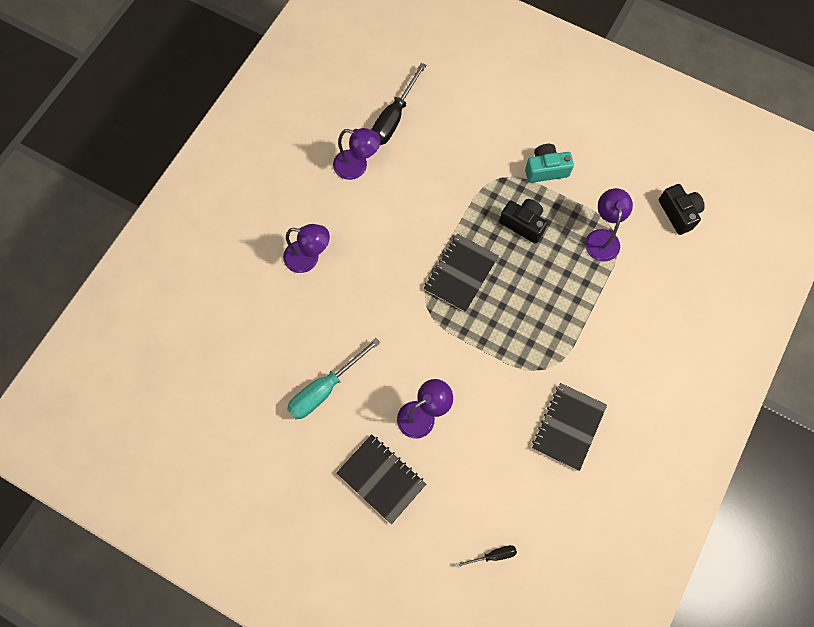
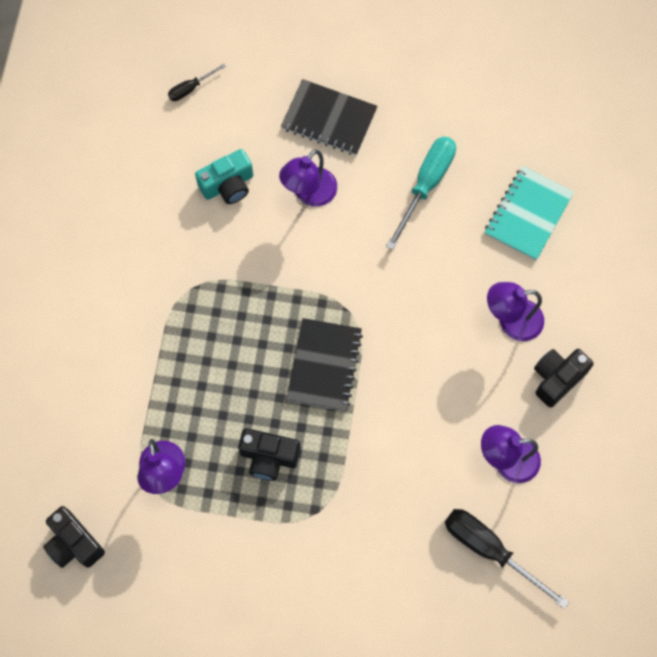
camera: 160 degrees right, 0 degrees up
(256, 335) = (528, 214): none -> turquoise notebook
(295, 208) = (557, 378): none -> black camera
(393, 118) = (490, 550): black screwdriver -> black screwdriver turned 60 degrees counterclockwise
(546, 169) = (263, 545): turquoise camera -> turquoise camera (228, 185)
(568, 427) = (147, 235): black notebook -> none

